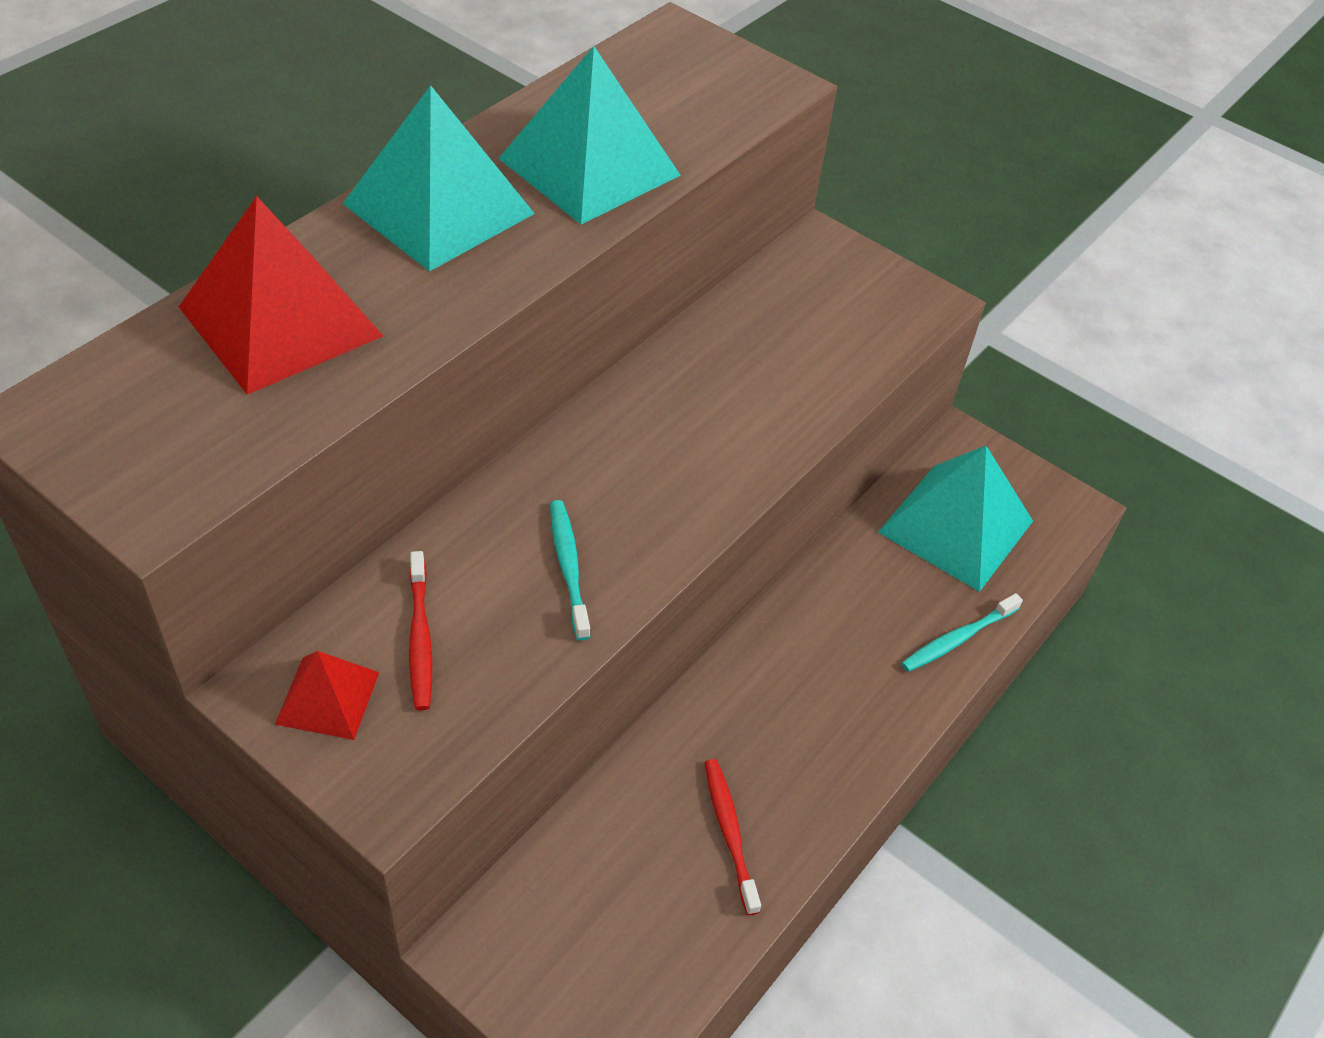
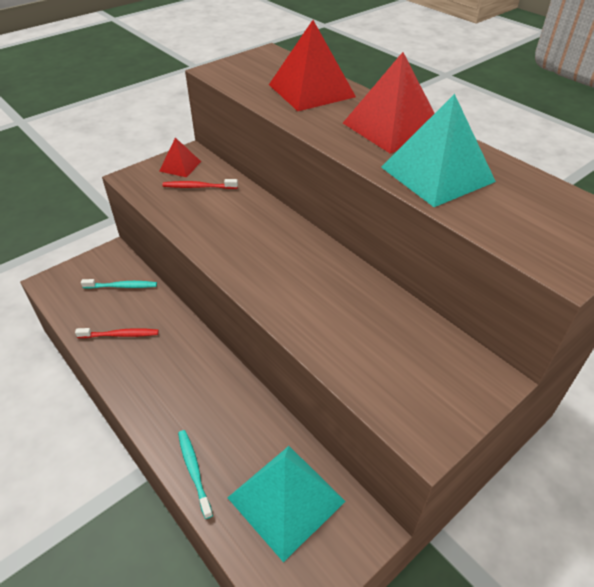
camera: 105 degrees right, 5 degrees down
(438, 208) = (392, 127): turquoise pyramid -> red pyramid
(568, 568) = (221, 228): turquoise toothbrush -> turquoise toothbrush (121, 286)

